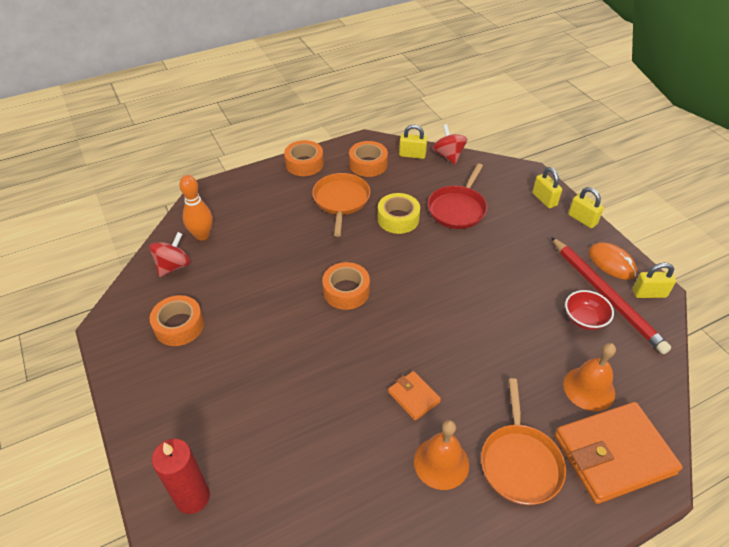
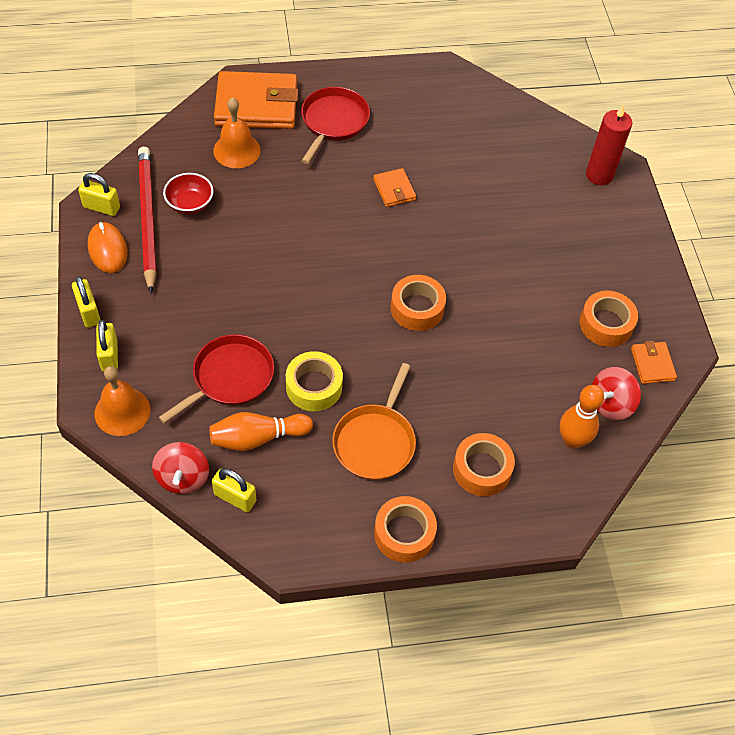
camera: 165 degrees left, 10 degrees up
(137, 304) = (652, 364): none -> orange wallet
(368, 164) = (310, 500): orange tape -> orange tape (482, 469)
(417, 183) = (257, 438): none -> orange bowling pin
(441, 463) = (395, 139): orange bell -> orange bell (122, 411)
(520, 462) = (333, 122): orange pan -> red pan

